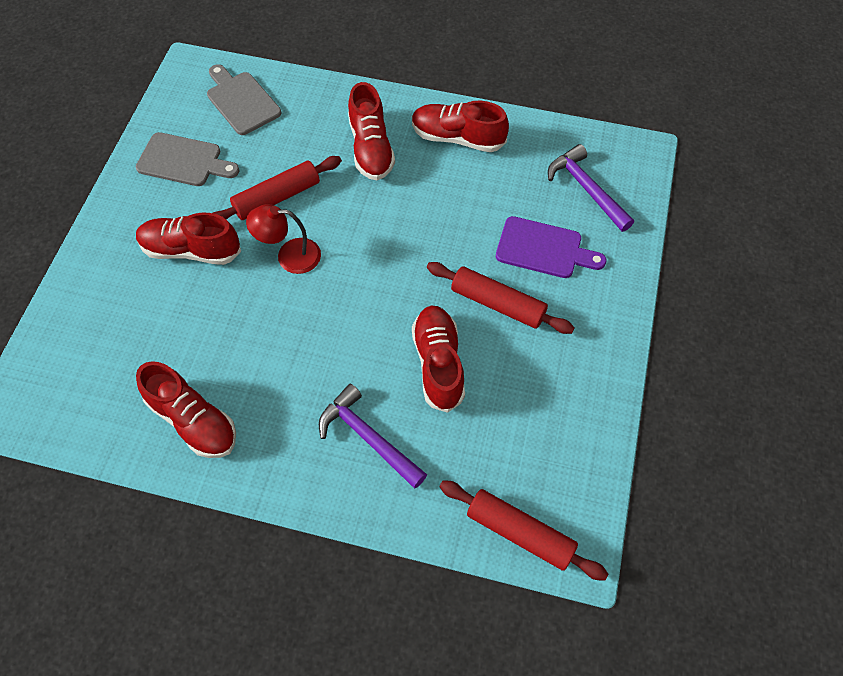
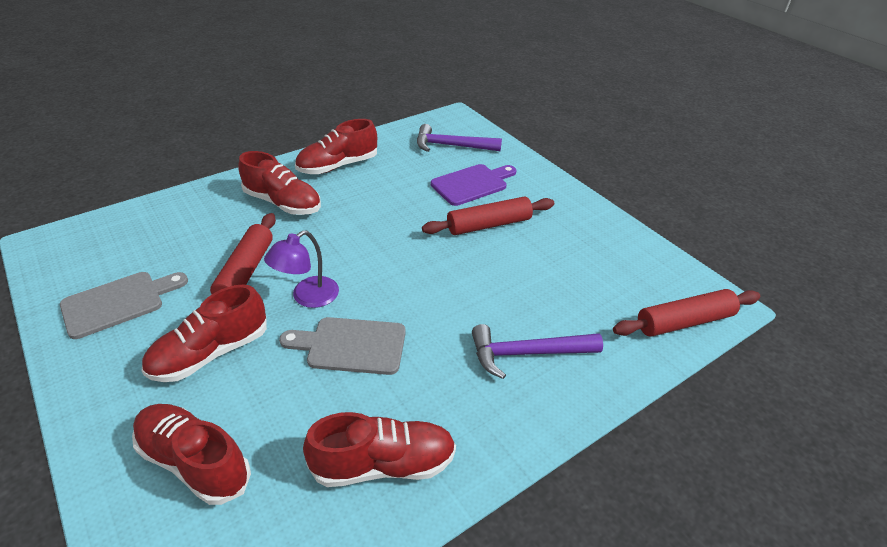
camera: 50 degrees left, 20 degrees down
(241, 101) = (127, 236): grey cutting board -> grey cutting board (351, 345)
(289, 256) = (307, 297): red lamp -> purple lamp
(438, 364) = (504, 278): red shoe -> red shoe (194, 462)

